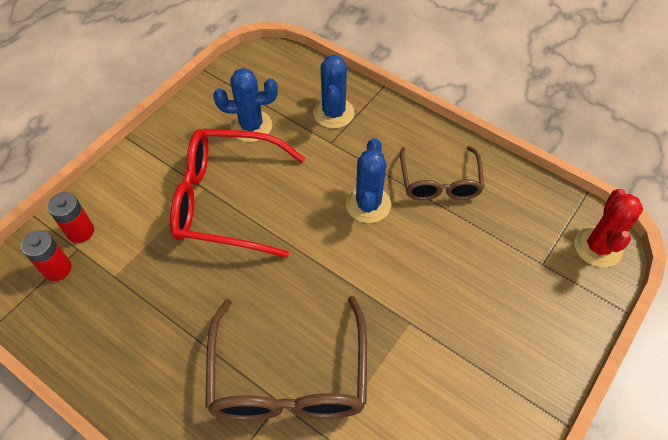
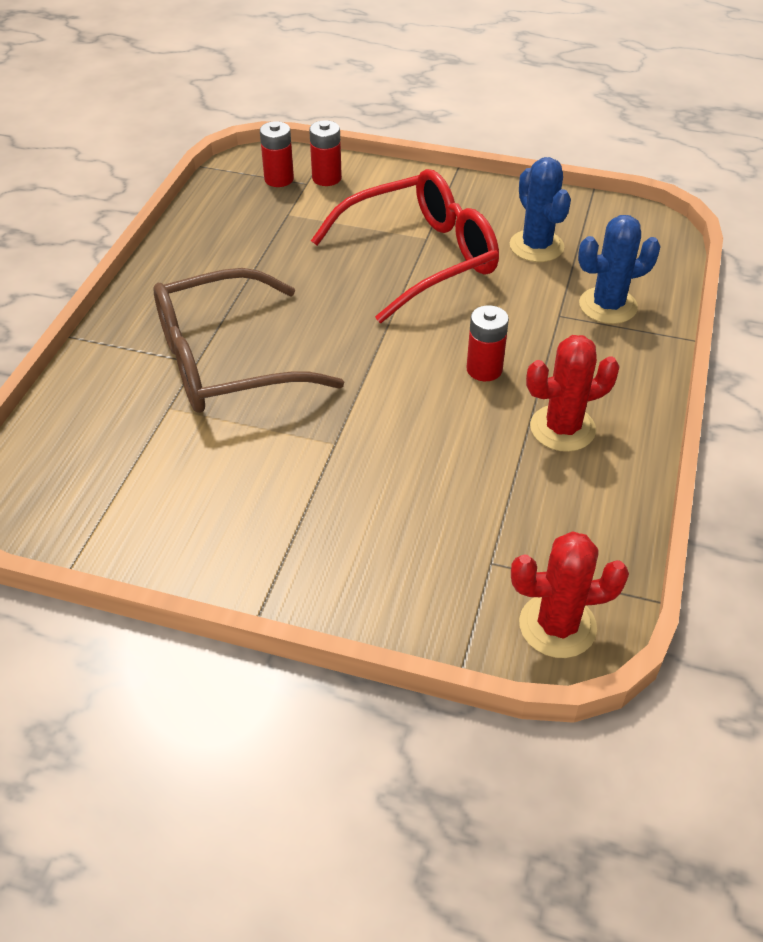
camera: 70 degrees right, 10 degrees down
(226, 200) = (420, 258): red glasses -> red glasses turned 75 degrees clockwise
(368, 204) = (484, 369): blue cactus -> red battery
(439, 182) = (562, 428): brown glasses -> red cactus

